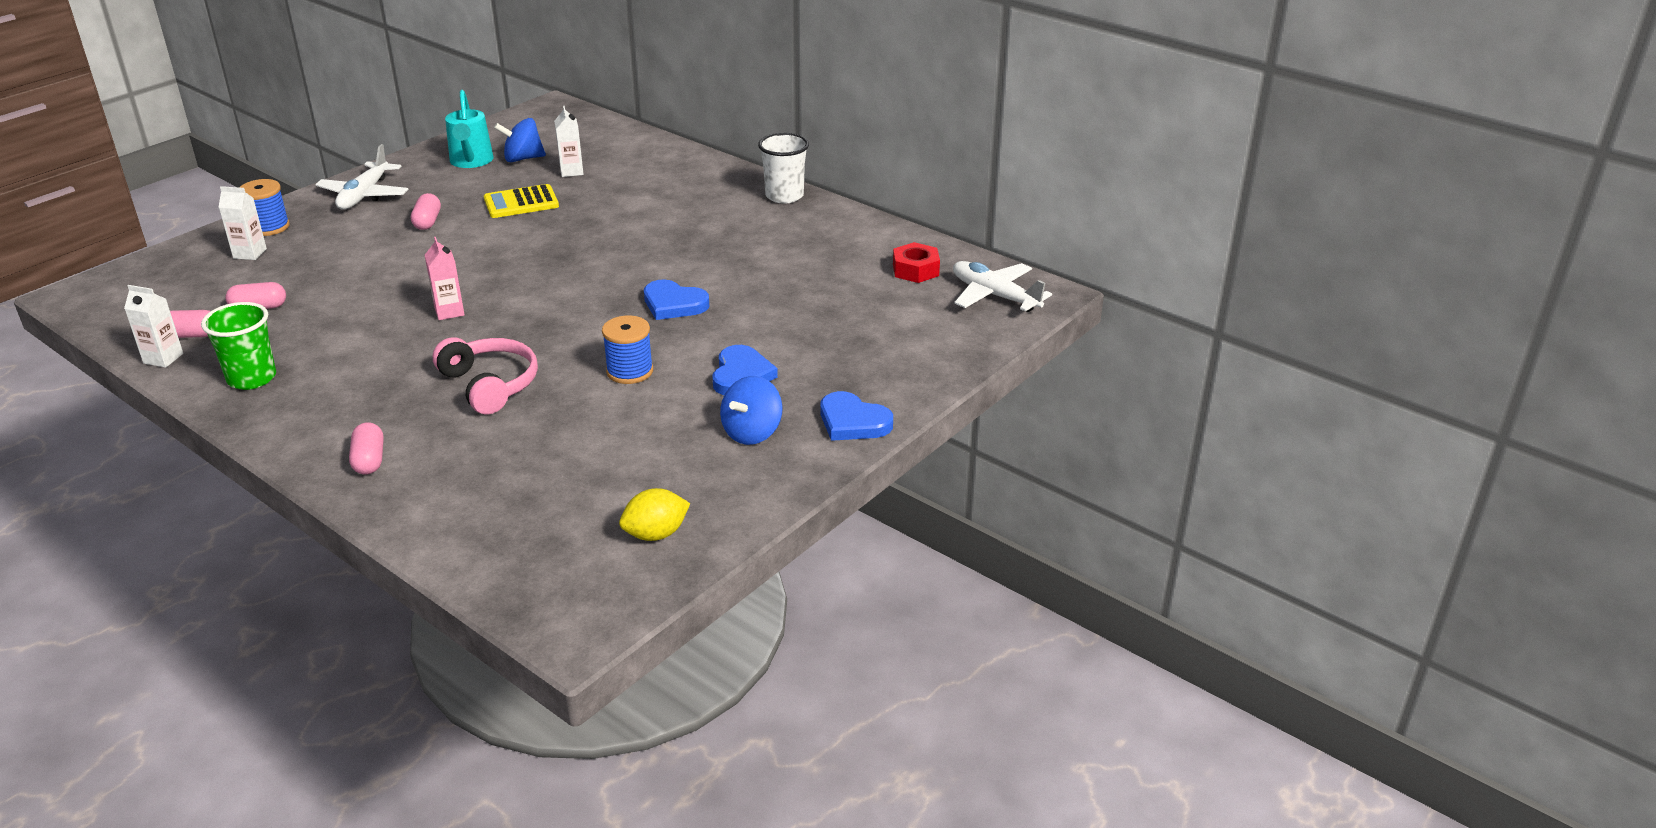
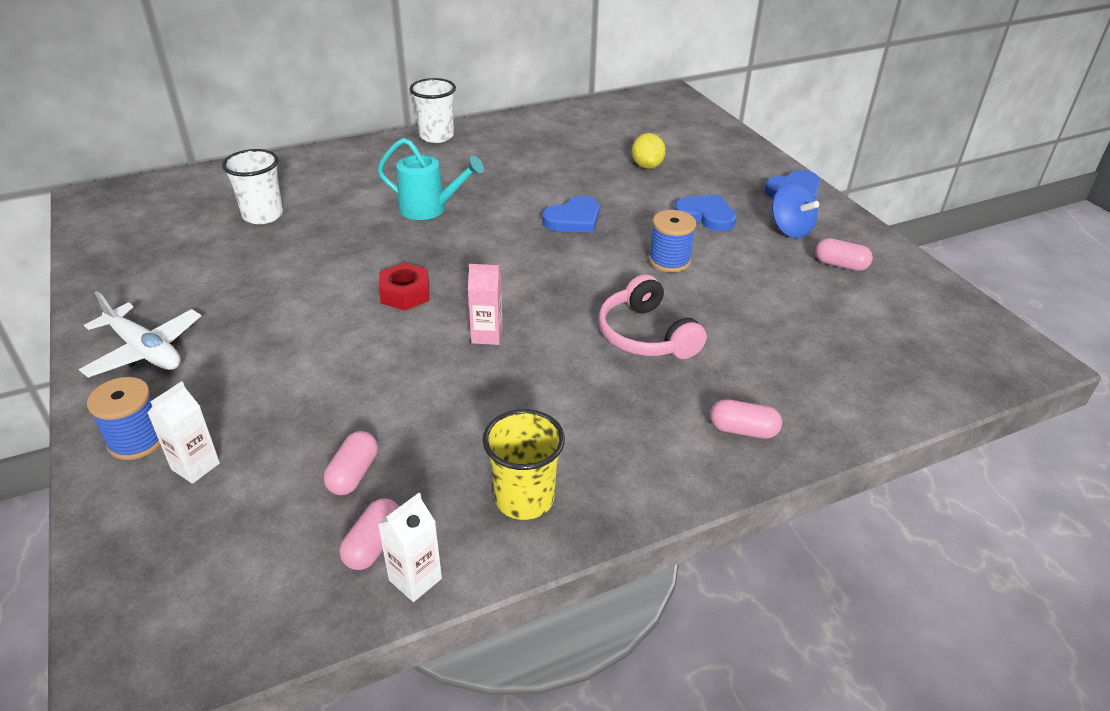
camera: 65 degrees left, 5 degrees up
(252, 378) = (524, 499): green cup -> yellow cup
(427, 222) = (270, 317): pink capsule -> pink capsule (840, 265)
(471, 162) = (159, 266): turquoise watering can -> turquoise watering can (430, 209)
(490, 385) = (646, 335): pink headphones -> pink headphones turned 105 degrees counterclockwise
(521, 202) = (296, 254): yellow calculator -> none
(523, 159) = (195, 235): blue spinning top -> none
(571, 171) = (263, 215): white carton -> white cup
(656, 534) = (911, 297): yellow lemon -> yellow lemon (647, 166)
(915, 270) = (603, 121): red nut -> red nut (405, 294)
(994, 295) = (661, 107): white plane -> none

